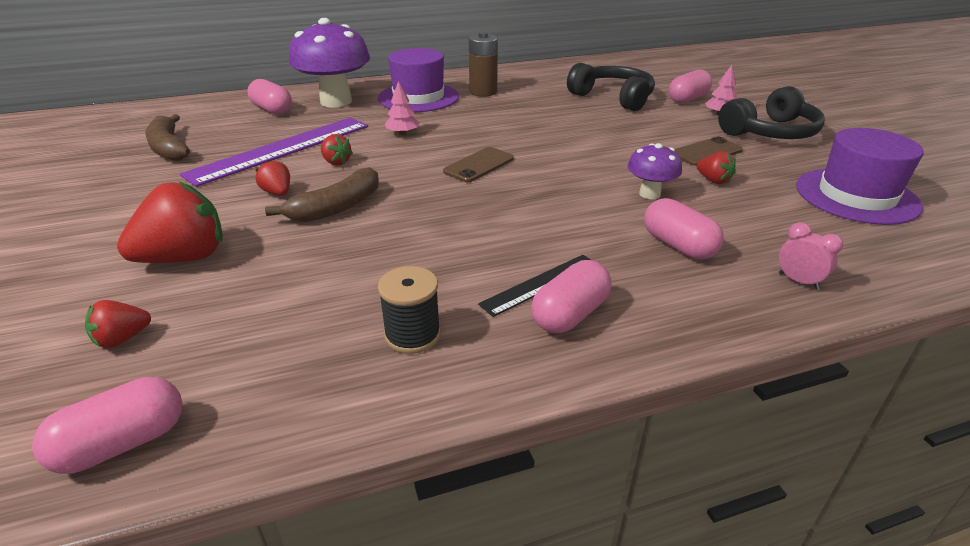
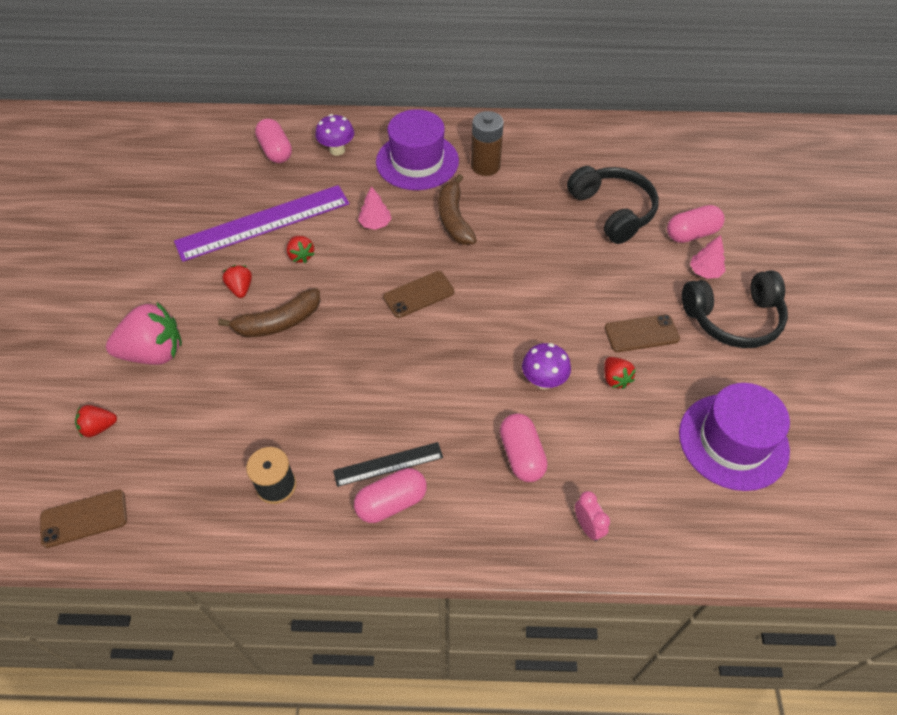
camera: 20 degrees right, 20 degrees up
(123, 444) = (84, 518): pink capsule -> brown phone
(169, 148) = (175, 195): brown banana -> brown banana (454, 219)
(185, 257) = (154, 353): red strawberry -> pink strawberry
(336, 102) = (337, 150): purple mushroom -> purple mushroom, size x0.50

